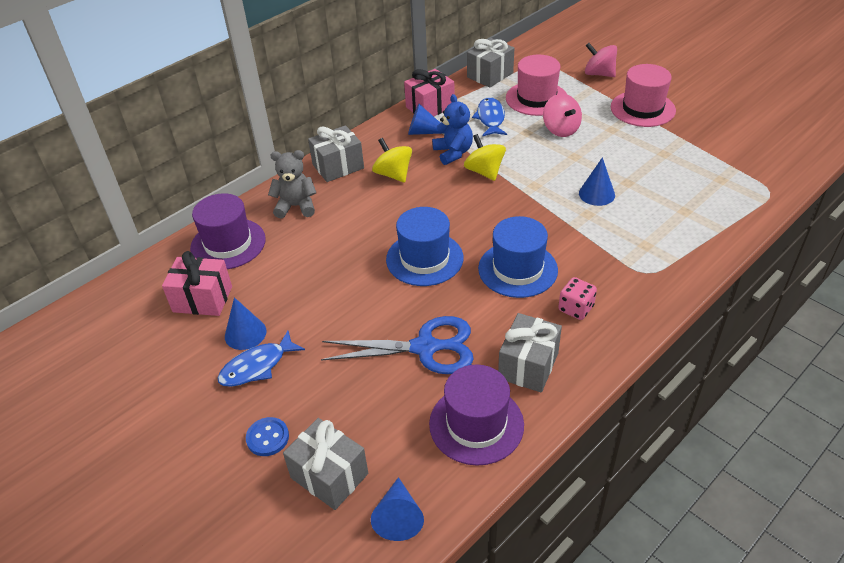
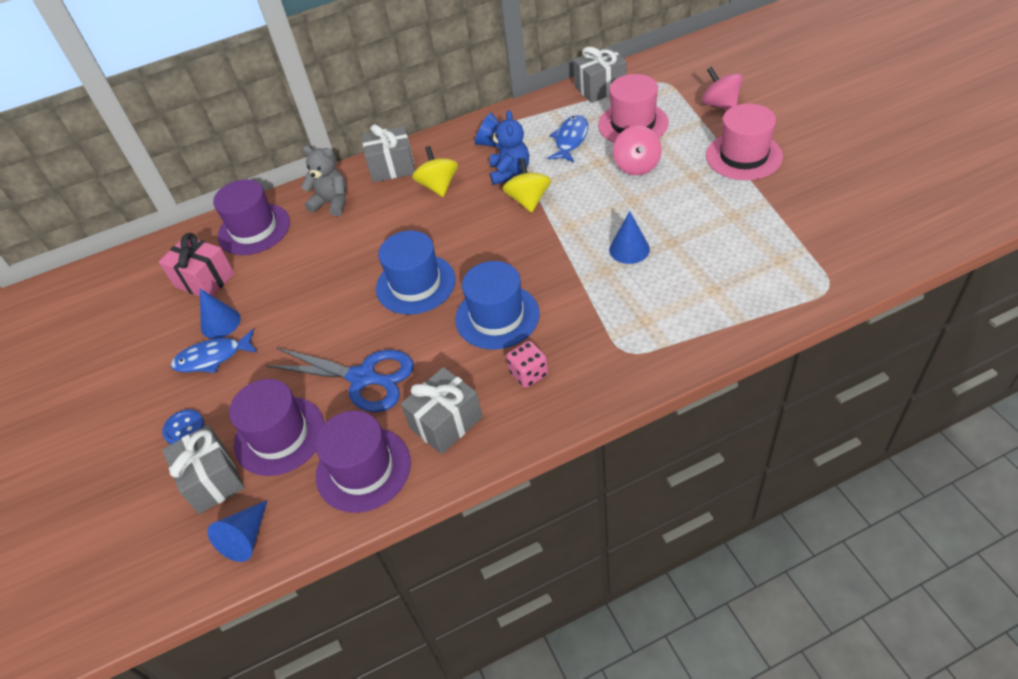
camera: 25 degrees right, 5 degrees up
(374, 417) = (279, 435): none -> purple hat
(430, 107) = (517, 116): pink gift -> none

